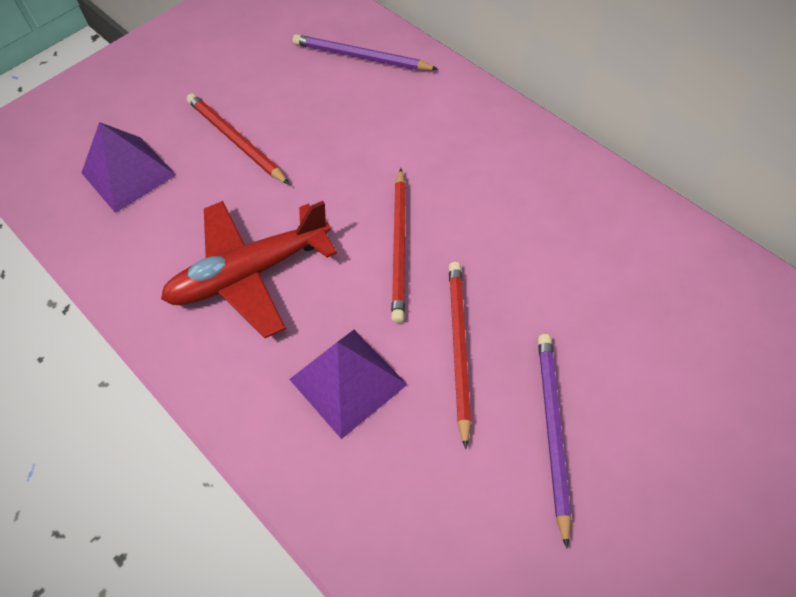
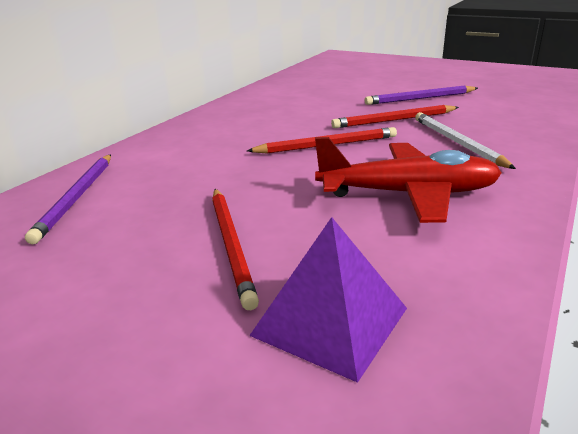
camera: 110 degrees left, 30 degrees down
(236, 140) = (231, 245): red pencil -> red pencil turned 45 degrees counterclockwise
(249, 274) = (408, 194): red plane -> red plane turned 45 degrees counterclockwise
(347, 381) = (457, 143): purple pyramid -> white pencil

